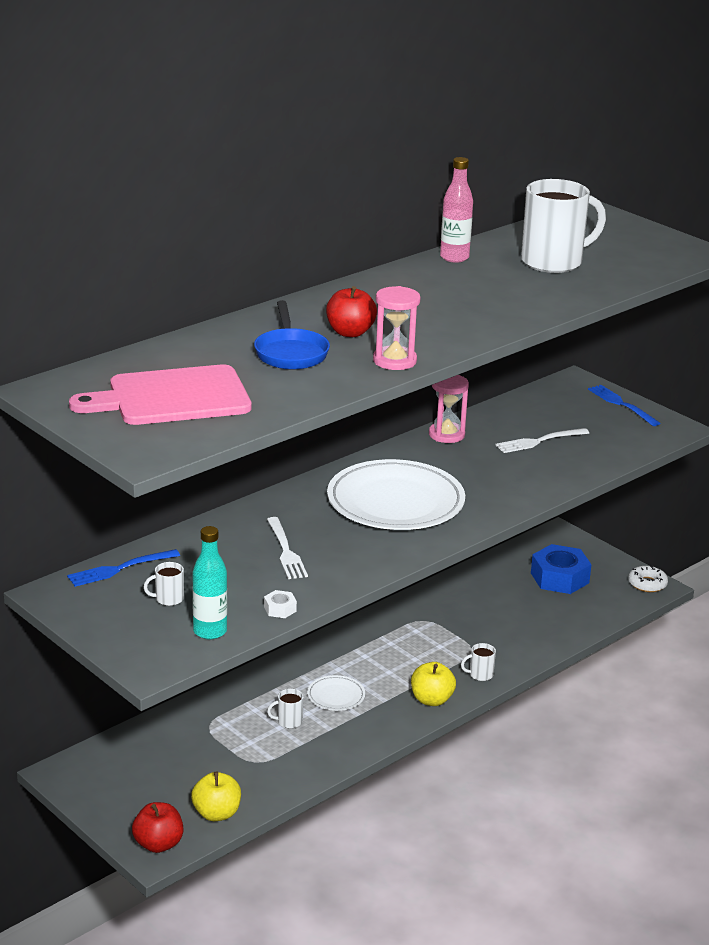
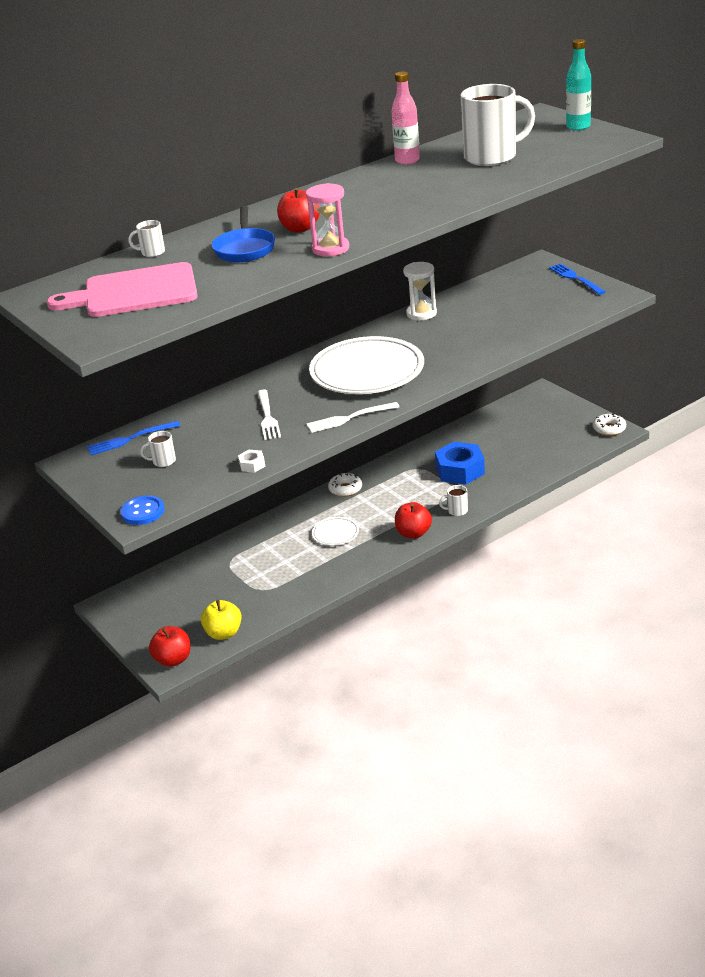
camera: 10 degrees right, 5 degrees up
(157, 660) = (143, 512): none -> blue button
(210, 631) = (191, 486): turquoise bottle -> turquoise bottle (578, 127)
(288, 721) = (294, 556): white mug -> white mug (152, 253)
(339, 641) = (345, 489): none -> white donut
(431, 700) = (413, 533): yellow apple -> red apple
(446, 435) = (421, 313): pink hourglass -> white hourglass
(539, 441) = (498, 314): white fork -> white fork (349, 418)
(559, 578) = (535, 428): blue nut -> blue nut (460, 470)

